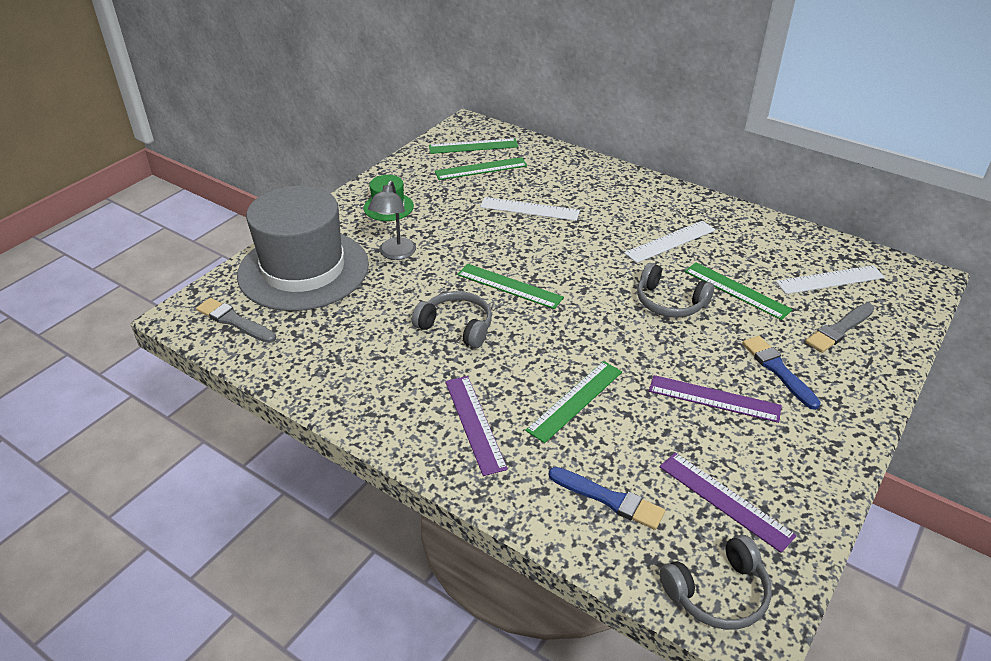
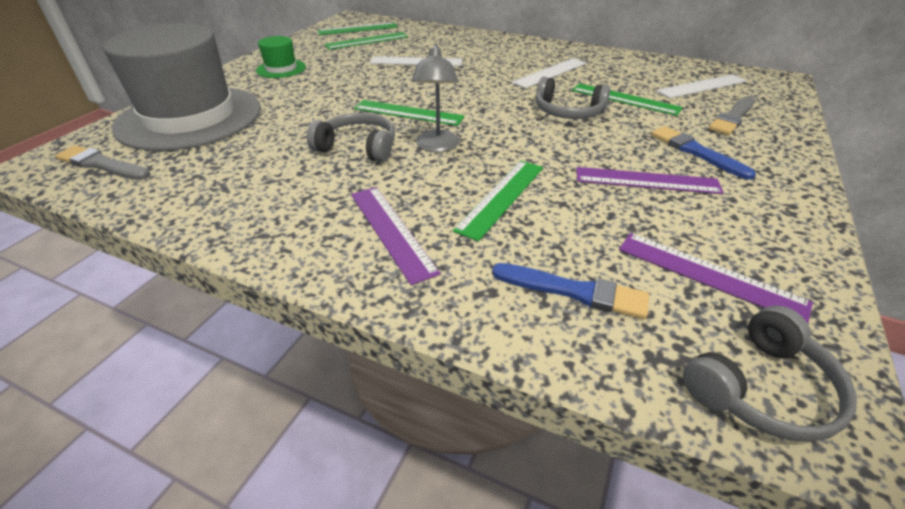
camera: 10 degrees left, 0 degrees up
(395, 254) = (288, 99): grey lamp -> grey lamp (437, 147)

